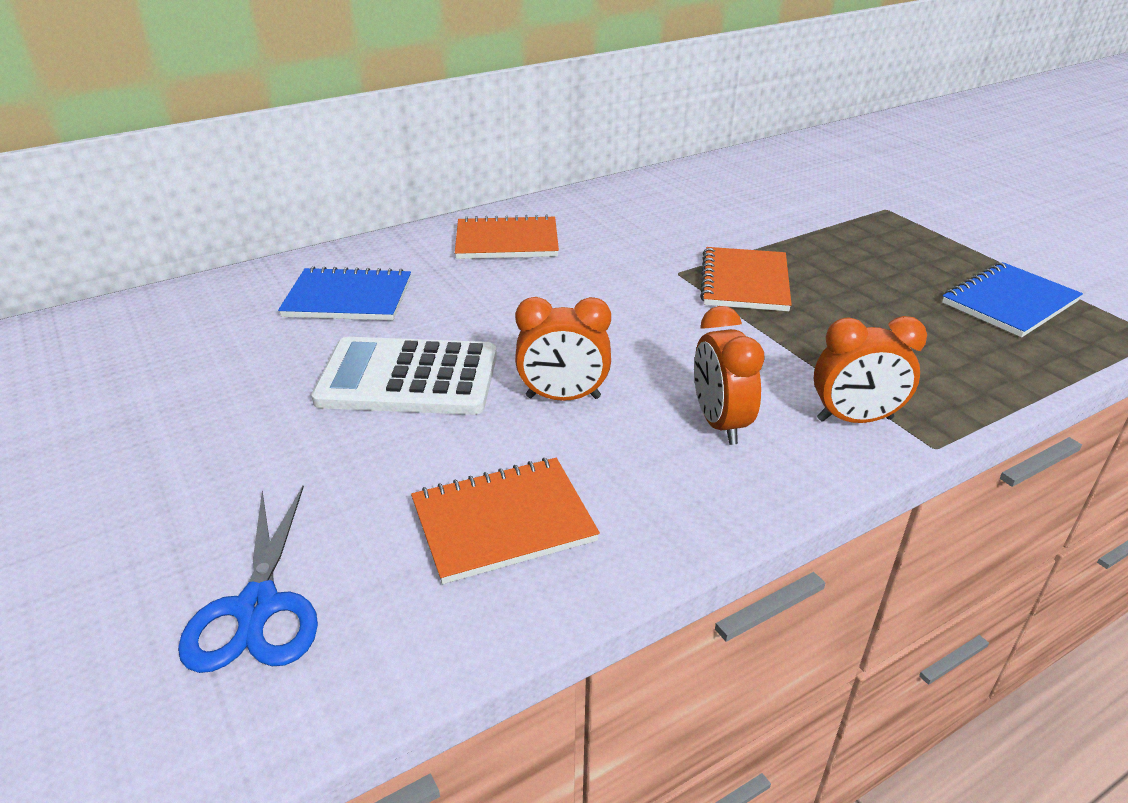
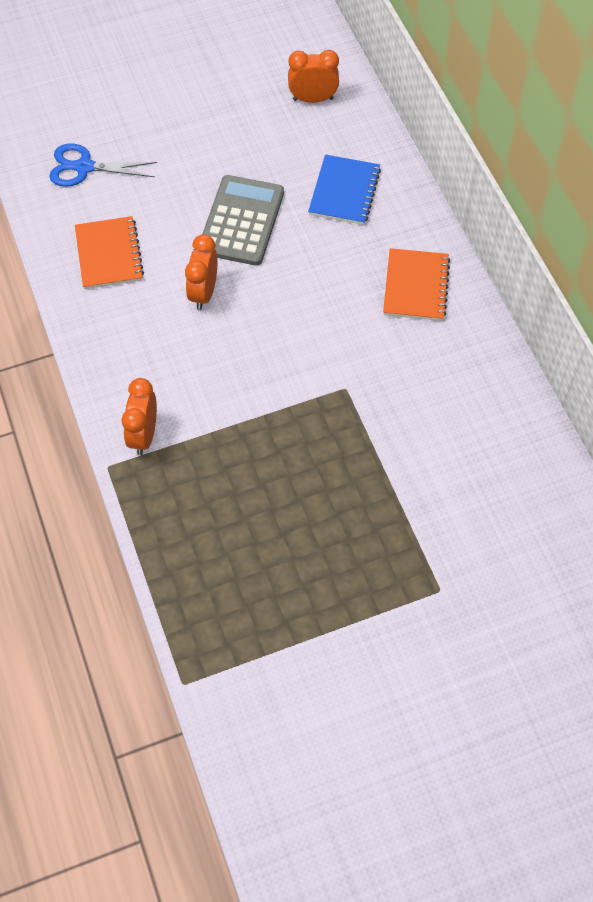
camera: 100 degrees right, 25 degrees up
(408, 378) = (241, 221): white calculator -> grey calculator
(719, 423) = (159, 364): orange clock -> orange clock (313, 99)
(745, 282) = (321, 428): orange notebook -> none
(1009, 302) = (254, 602): blue notebook -> none

